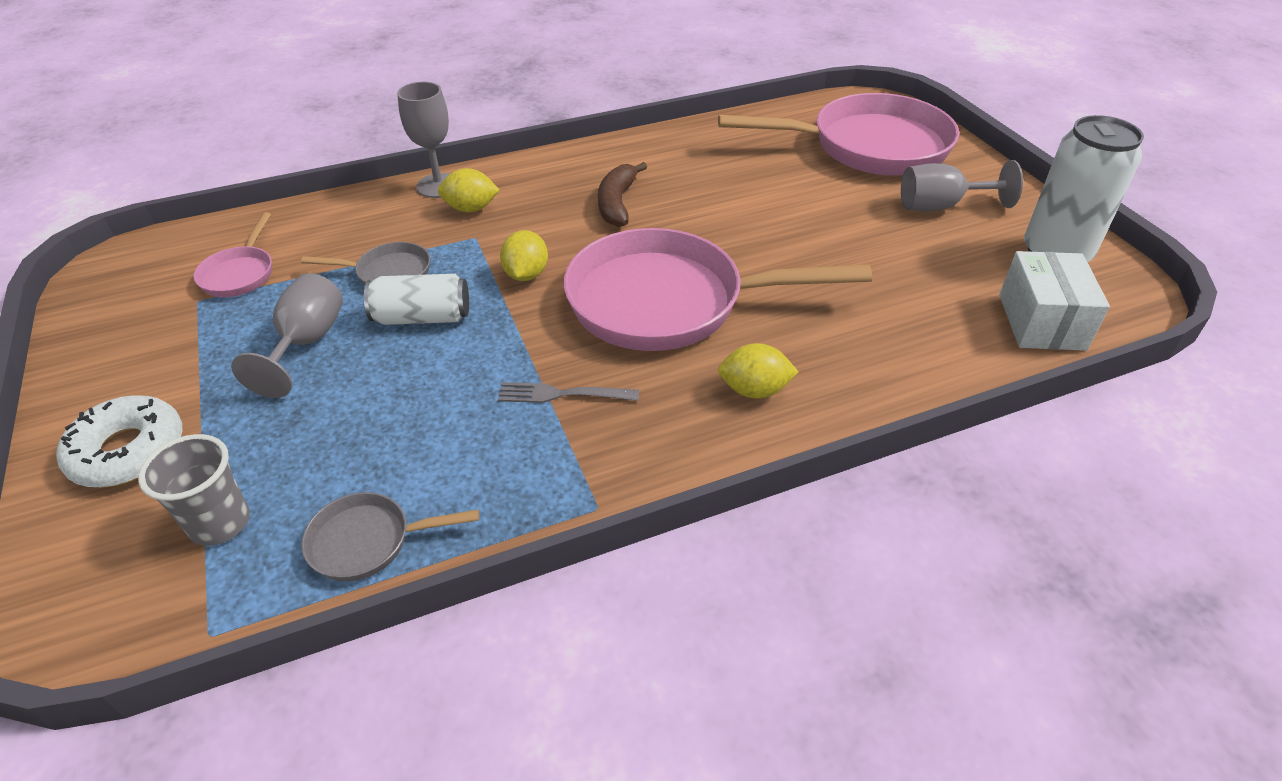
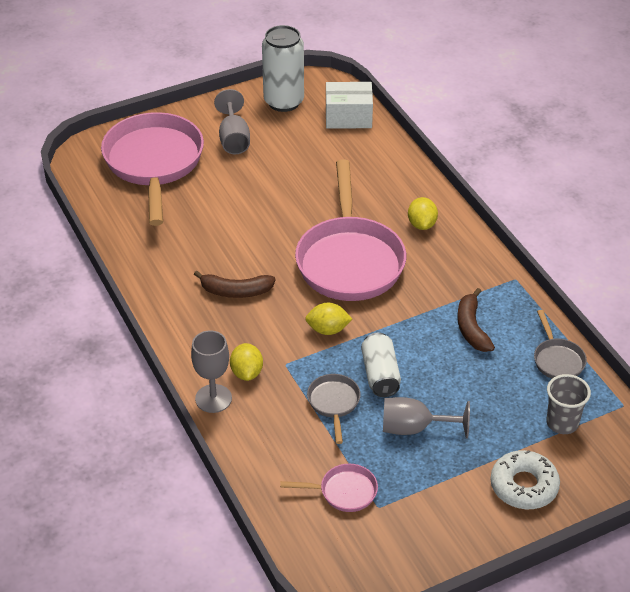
camera: 95 degrees left, 0 degrees up
(485, 428) = (471, 328): none -> brown banana
(562, 394) = (439, 299): grey fork -> none

